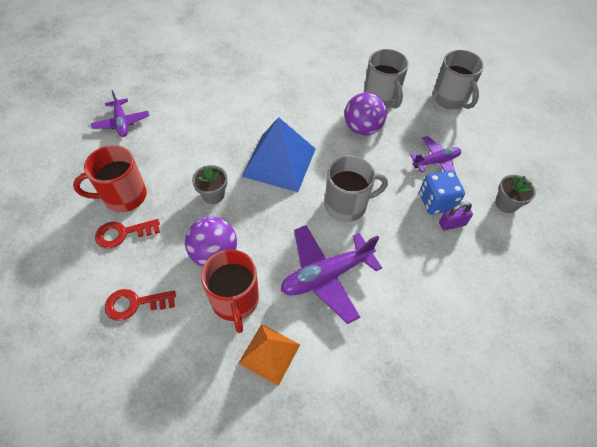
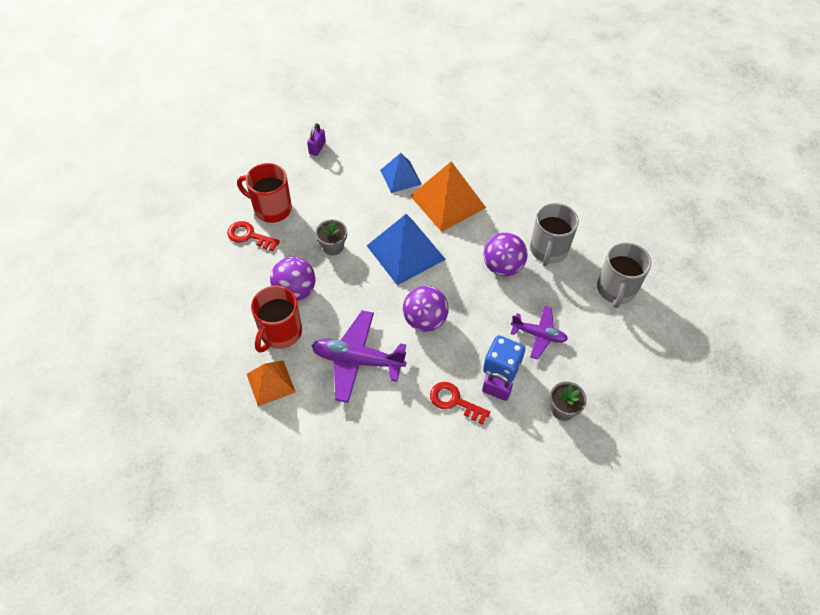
camera: 40 degrees right, 0 degrees up
(122, 123) = (317, 148): purple plane -> purple padlock
(134, 304) = (217, 290): red key -> red key (454, 401)
(218, 107) = (400, 177): none -> blue pyramid
(274, 105) = (447, 201): none -> orange pyramid
(346, 205) = (425, 320): grey mug -> purple ball

